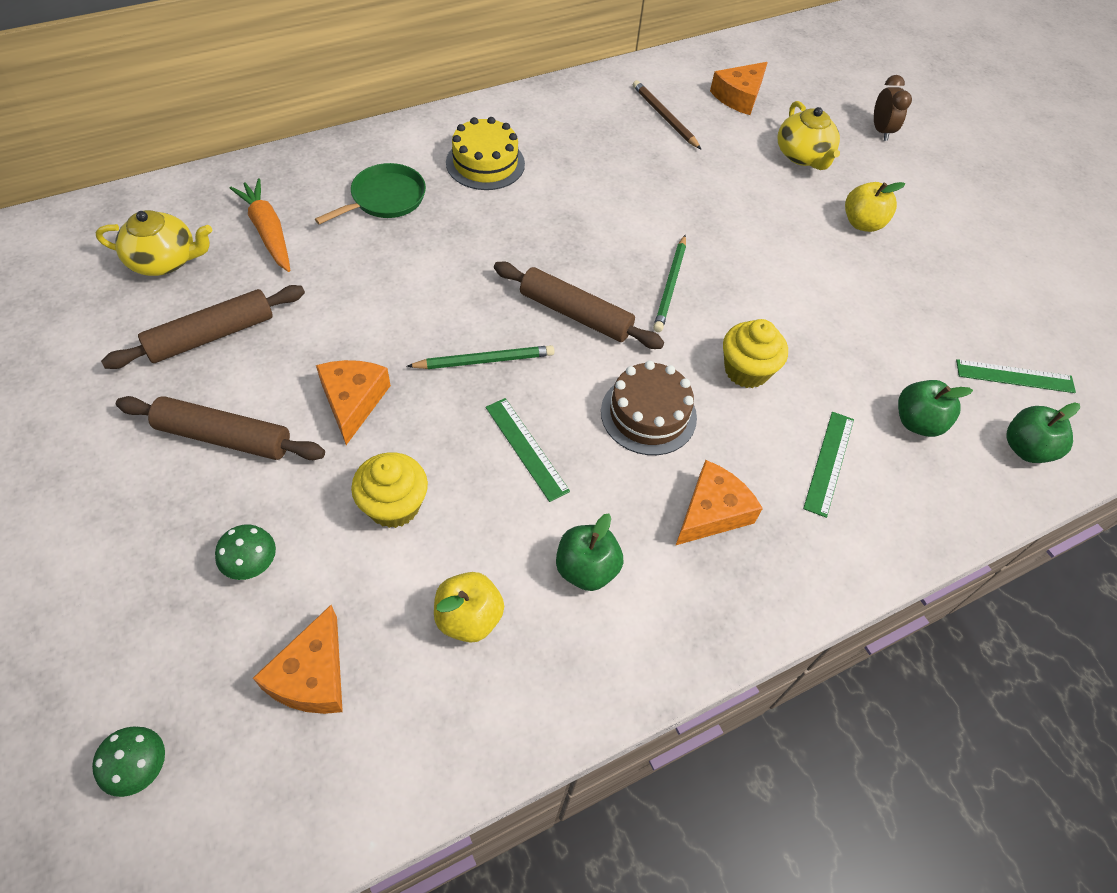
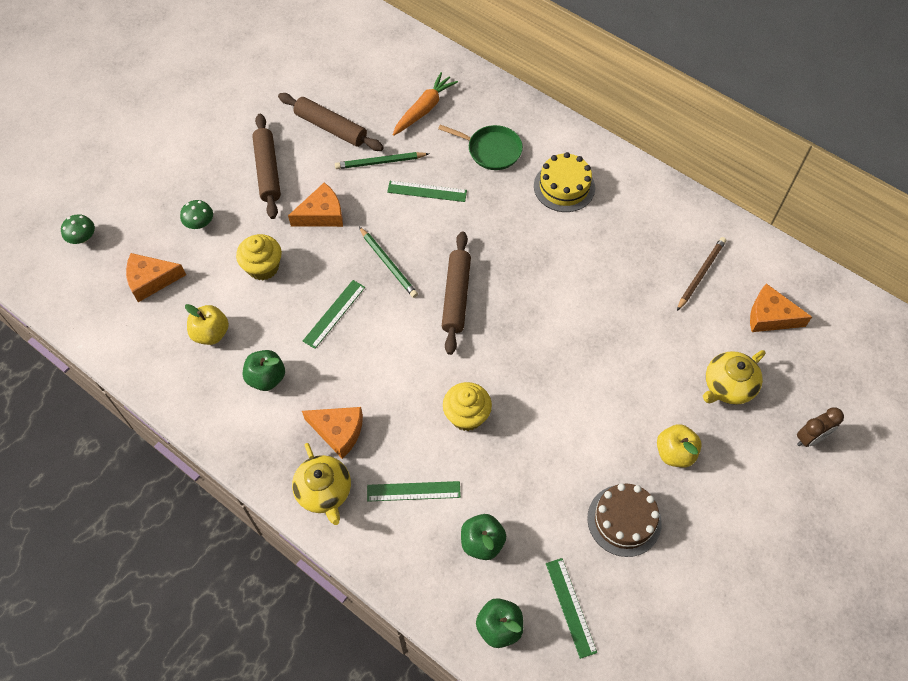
camera: 70 degrees right, 5 degrees up
(165, 261) = (371, 77): yellow teapot -> yellow teapot (324, 492)
(399, 279) = (427, 191): none -> green ruler
(648, 414) = (395, 369): brown cake -> brown cake (624, 520)
(670, 285) = (518, 342): green pencil -> green pencil (380, 162)

